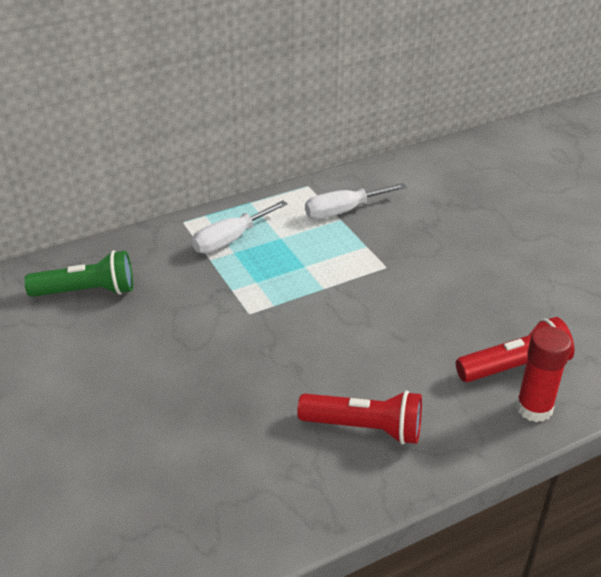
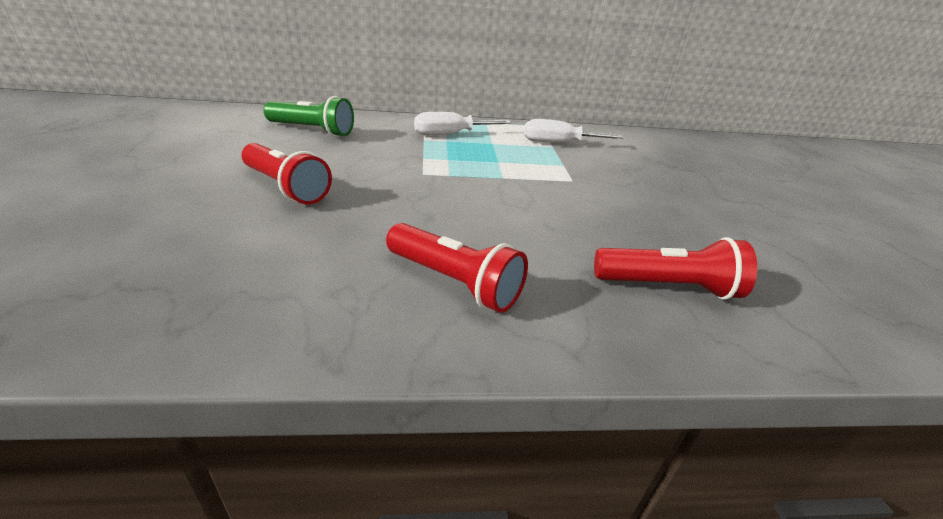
camera: 20 degrees right, 5 degrees down
(145, 384) = (286, 187): none -> red flashlight
(534, 408) = (675, 333): red glue stick -> none

